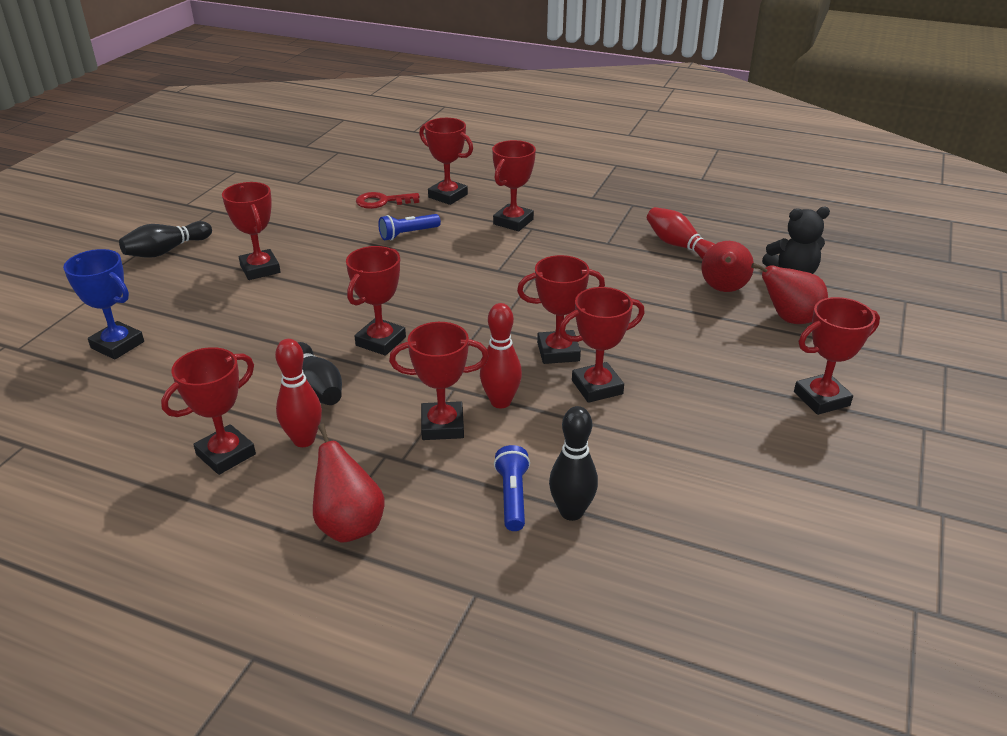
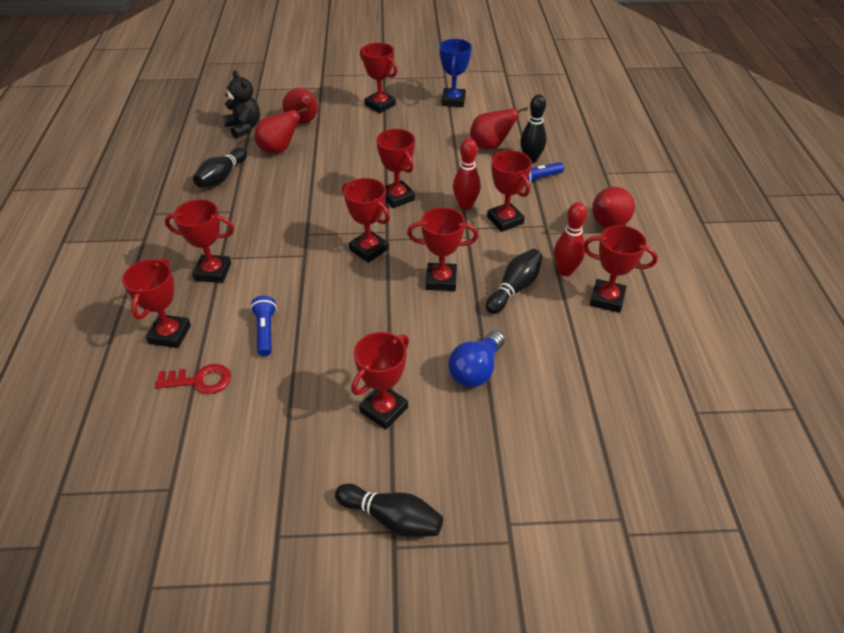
camera: 115 degrees left, 10 degrees up
(117, 345) = (560, 440): blue trophy -> blue trophy (453, 101)
(242, 326) = (476, 370): none -> blue light bulb
(383, 201) = (200, 380): red key -> red key turned 60 degrees counterclockwise
(408, 234) = (265, 331): blue flashlight -> blue flashlight turned 135 degrees counterclockwise
(597, 387) = (423, 174): red trophy -> red trophy (369, 249)
(637, 480) = (490, 146): none -> red pear
(679, 246) = (222, 177): red bowling pin -> black bowling pin

